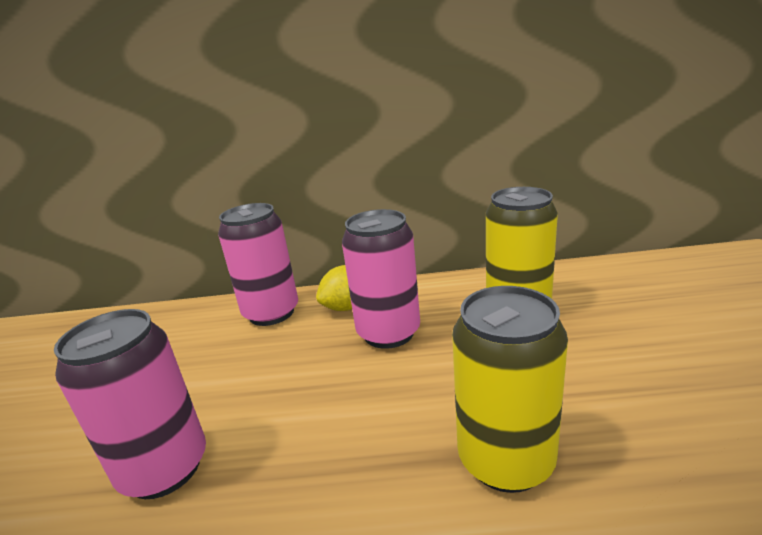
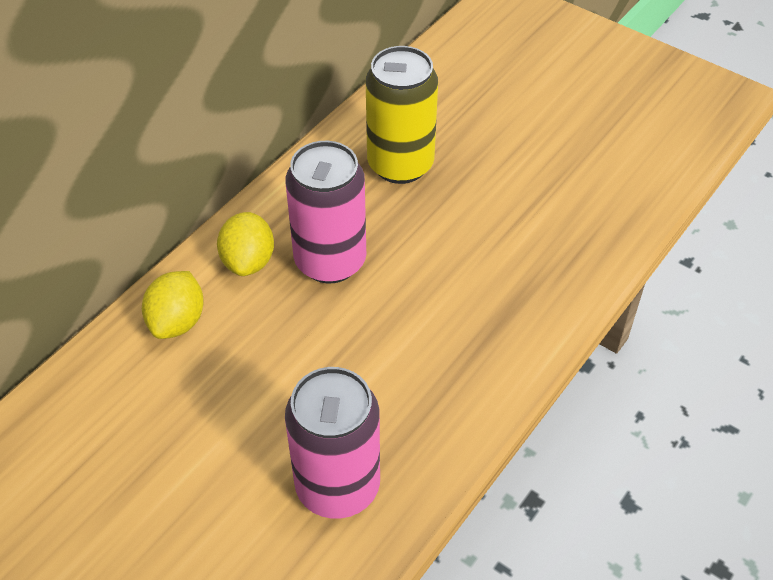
camera: 55 degrees left, 25 degrees up
(271, 313) = (177, 321): pink can -> yellow lemon
(505, 460) = (531, 295): yellow can -> none

